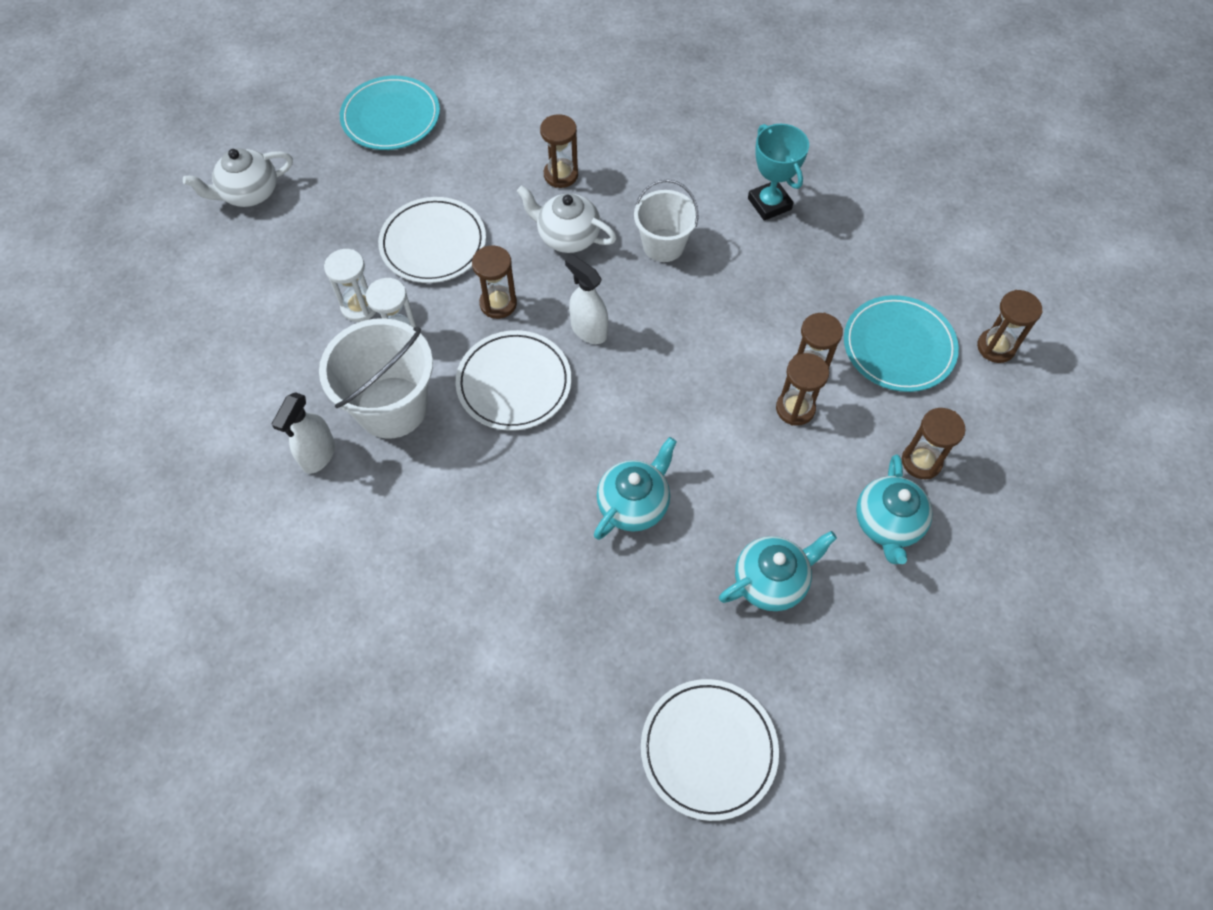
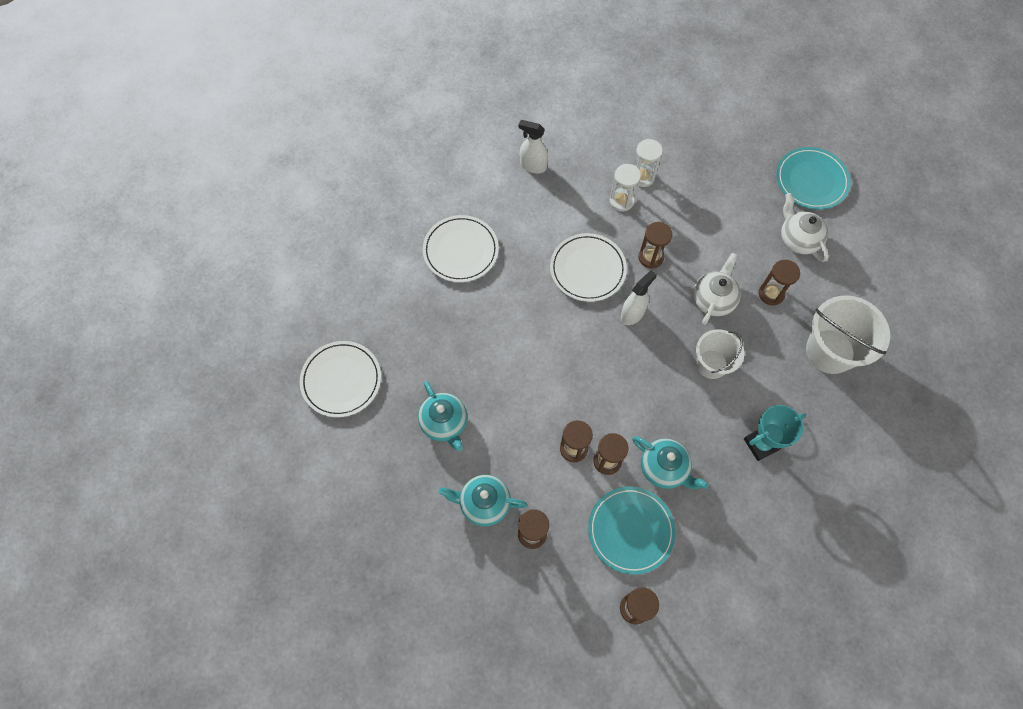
camera: 90 degrees right, 5 degrees up
(249, 193) = (730, 105): white teapot -> white teapot (798, 239)
(392, 407) = (567, 201): white bucket -> white bucket (830, 351)
(433, 243) = (698, 215): white plate -> white plate (460, 250)
(634, 504) = (500, 341): turquoise teapot -> turquoise teapot (664, 468)

